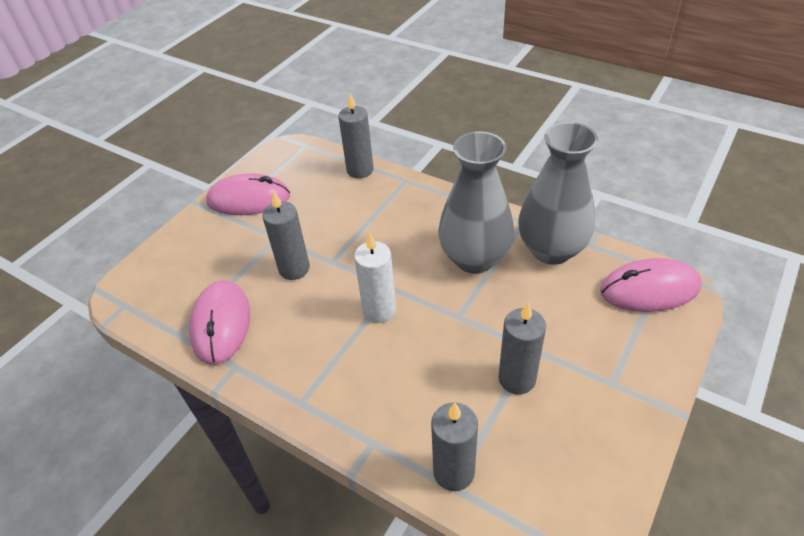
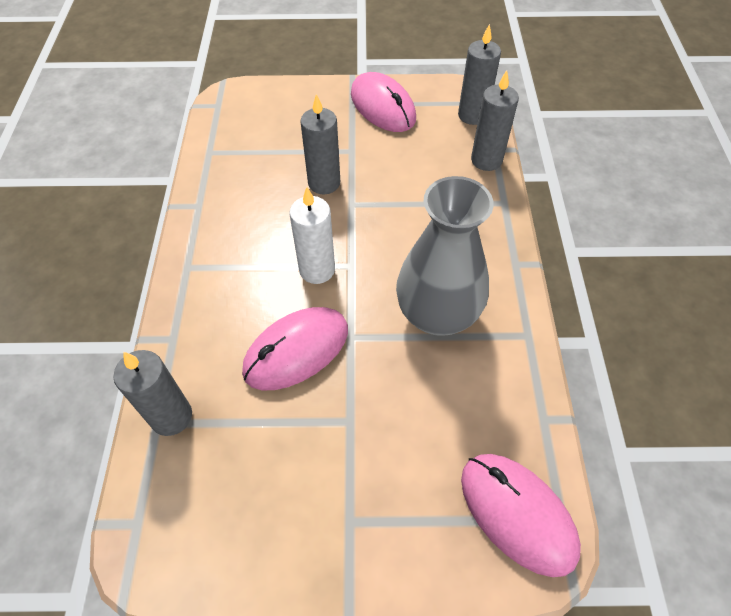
camera: 55 degrees right, 10 degrees up
(221, 324) = (234, 171): pink mouse -> pink mouse (296, 350)
(517, 379) = (303, 424): grey candle -> grey candle (472, 115)
(551, 250) = (504, 381): grey vase -> none

